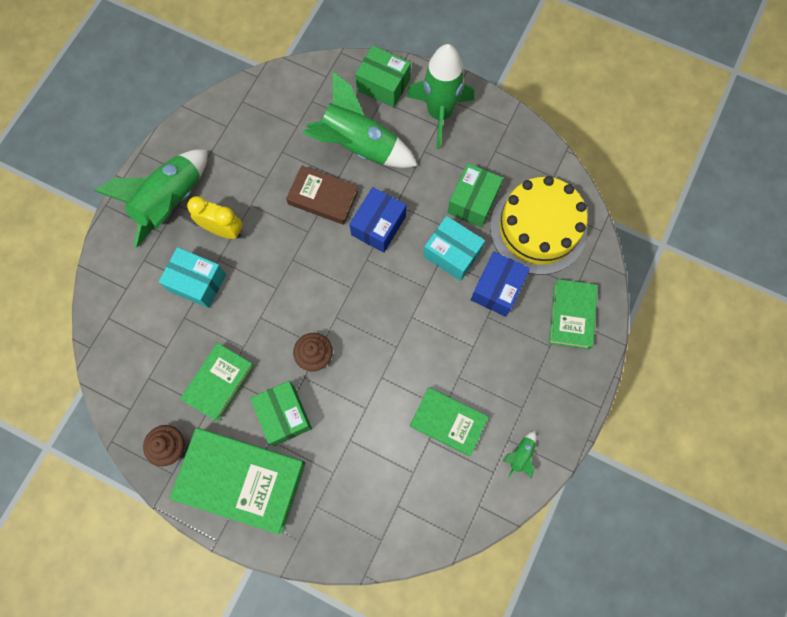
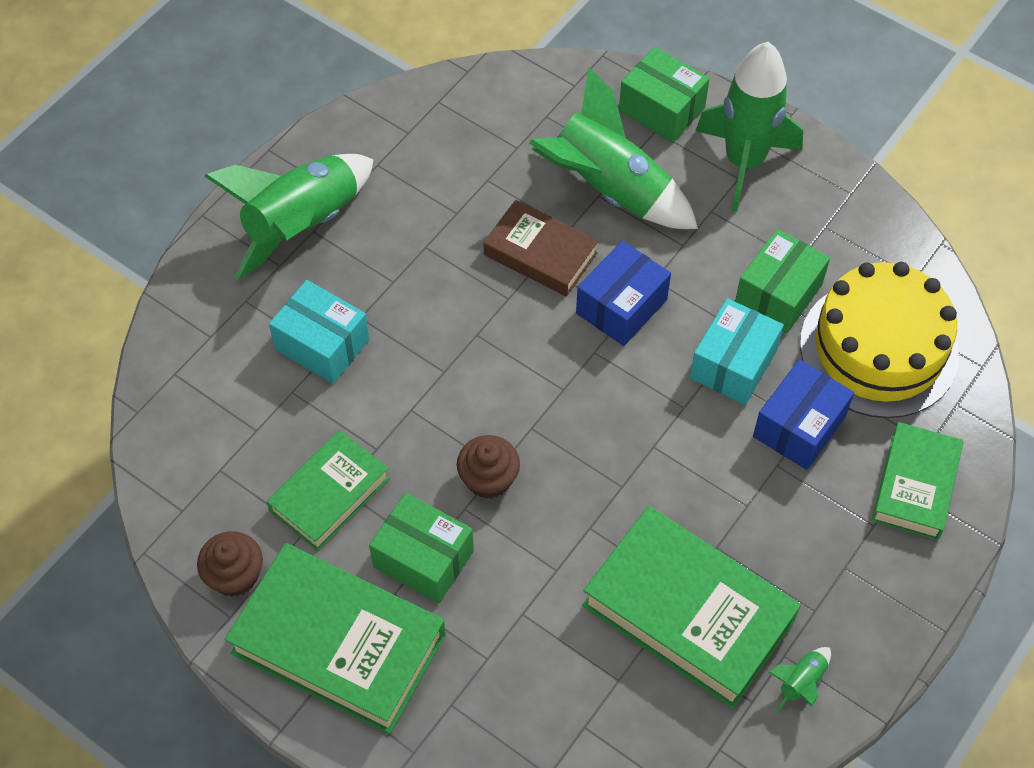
camera: 10 degrees right, 15 degrees down
(223, 230) = (376, 276): yellow clock -> none
(284, 415) = (423, 559): green box -> green box turned 45 degrees counterclockwise
(448, 422) = (688, 612): green book -> green book, size x1.65
(452, 253) = (733, 364): turquoise box -> turquoise box turned 75 degrees clockwise

